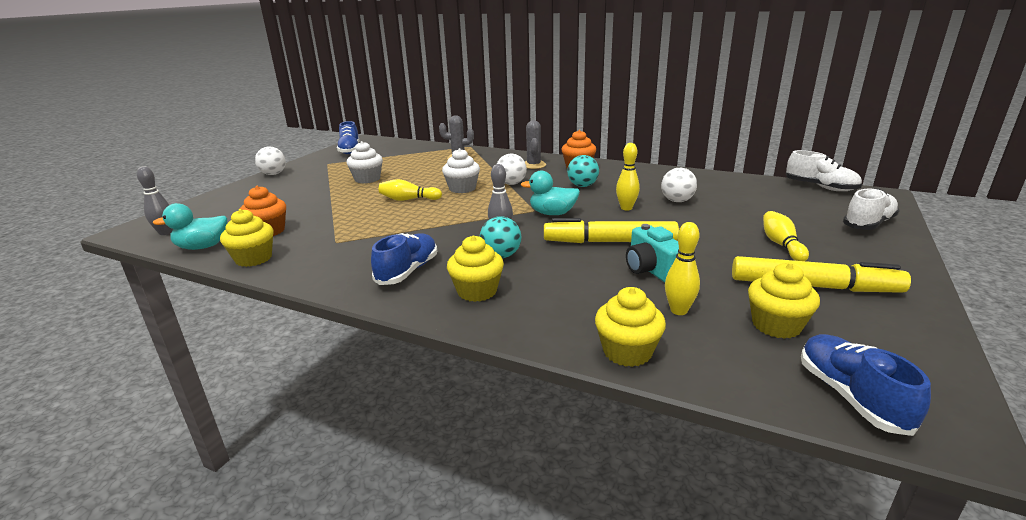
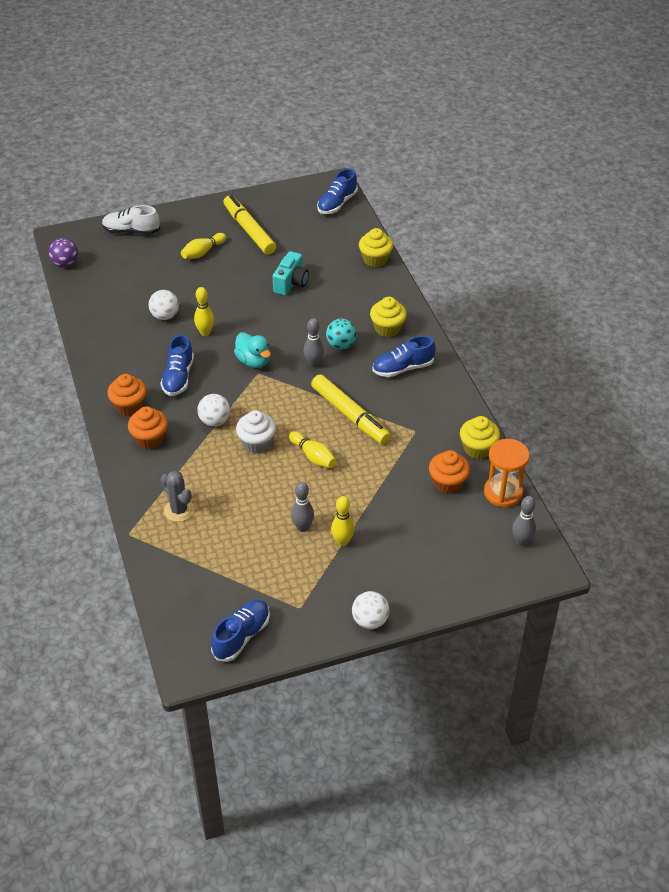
camera: 135 degrees left, 20 degrees up
(202, 247) = (503, 492): turquoise duck -> orange hourglass
(367, 179) = (302, 527): white cupcake -> grey bowling pin
(534, 165) = (150, 439): grey cactus -> orange cupcake
(582, 186) = (178, 377): turquoise ball -> blue shoe
(609, 242) = (271, 313): yellow marker -> yellow marker (350, 415)
(678, 310) = (324, 259): yellow bowling pin -> yellow bowling pin (342, 541)
(776, 325) = (303, 231): yellow cupcake -> none
(820, 187) = (65, 264): white shoe -> purple ball

